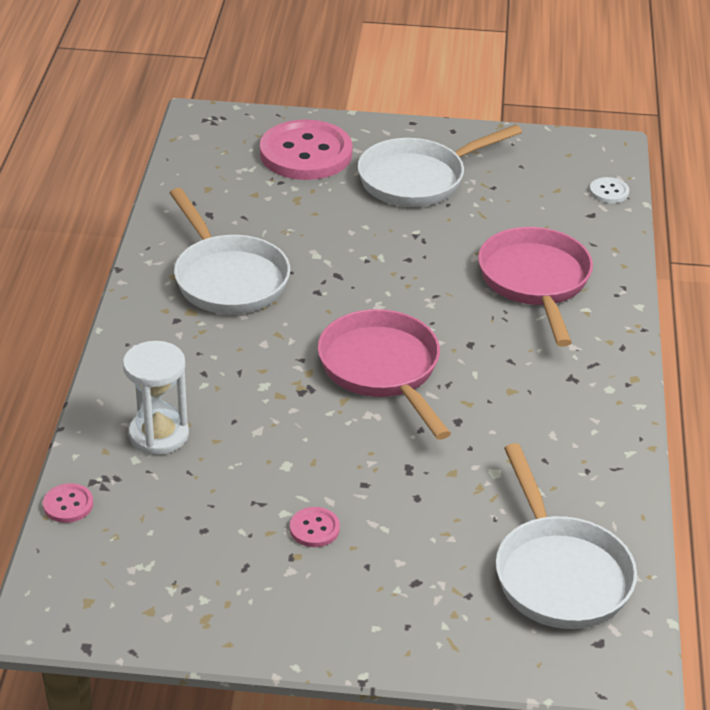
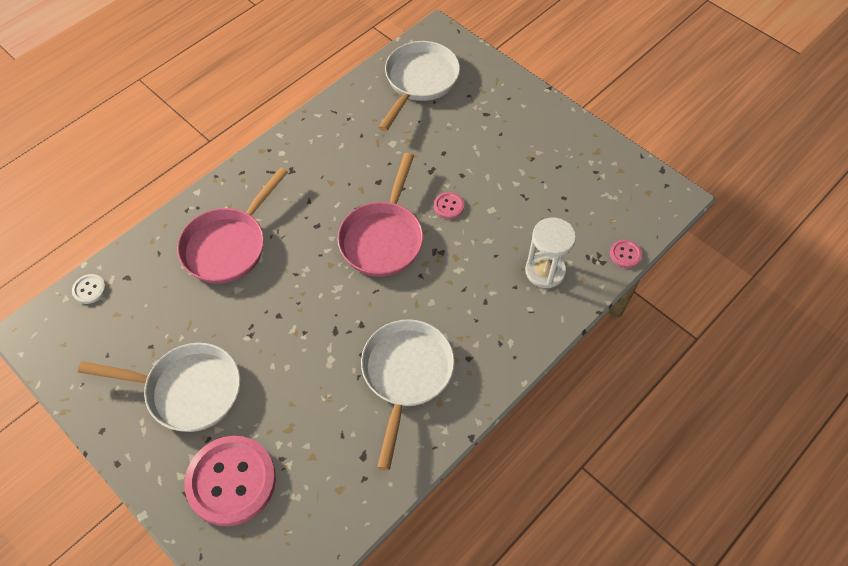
camera: 140 degrees left, 20 degrees up
(314, 528) = (508, 166): pink button -> pink button (449, 206)

